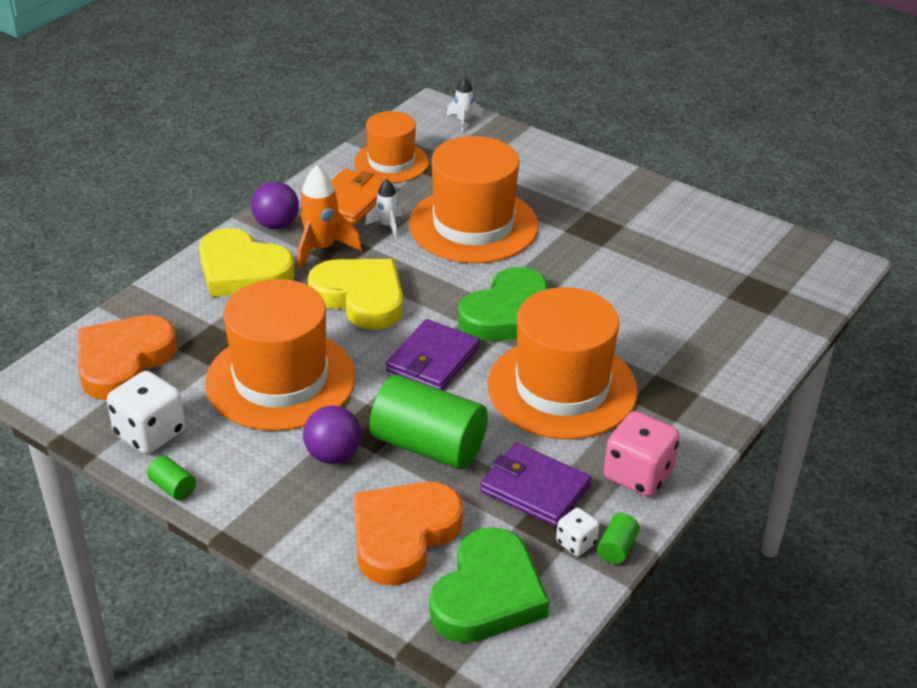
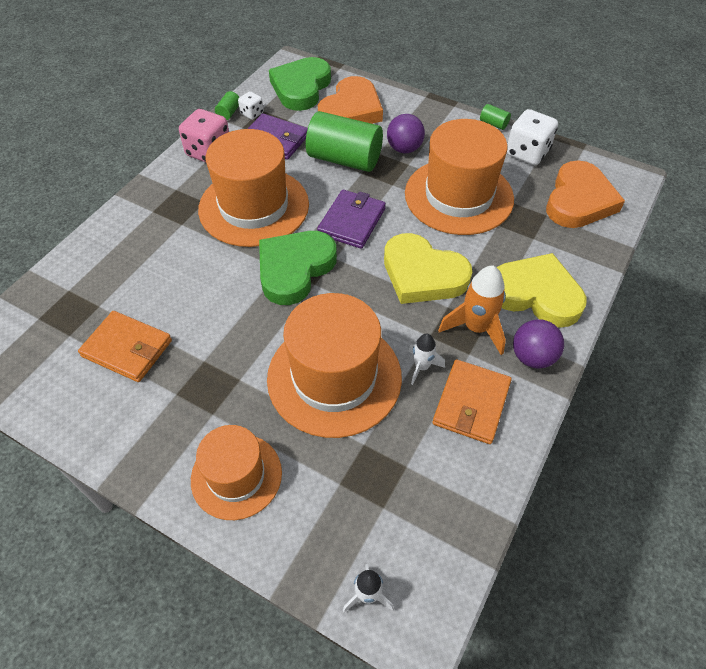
camera: 175 degrees right, 15 degrees up
(391, 162) = (444, 480): orange hat -> orange hat (236, 476)
(682, 260) = (127, 348): none -> orange wallet

